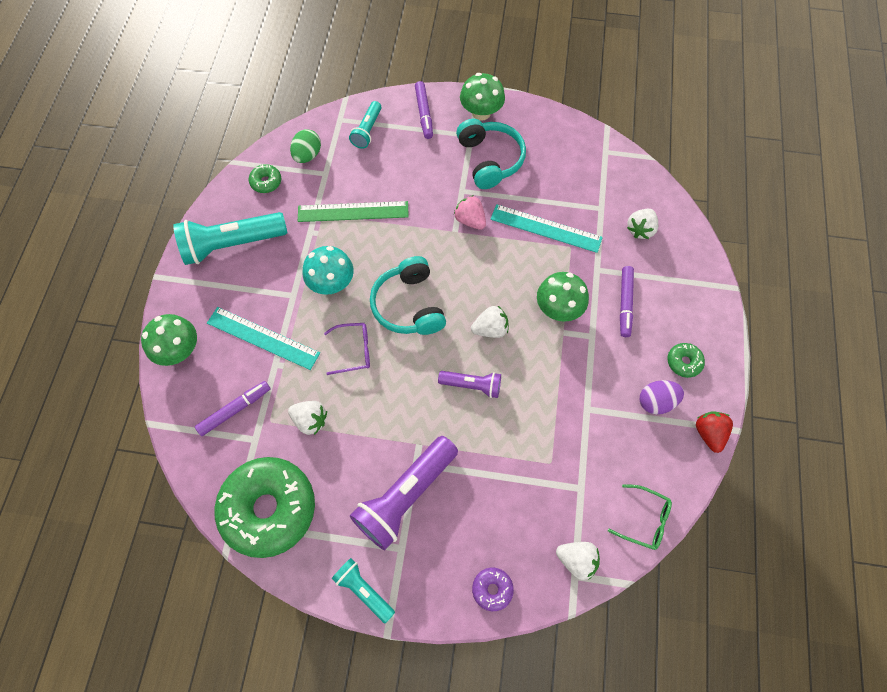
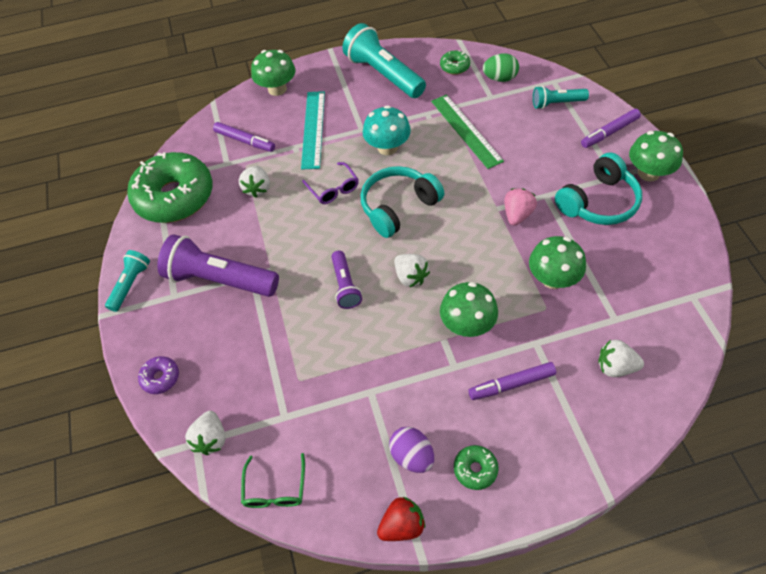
camera: 70 degrees right, 10 degrees down
(545, 228) = (553, 279): turquoise ruler -> green mushroom

